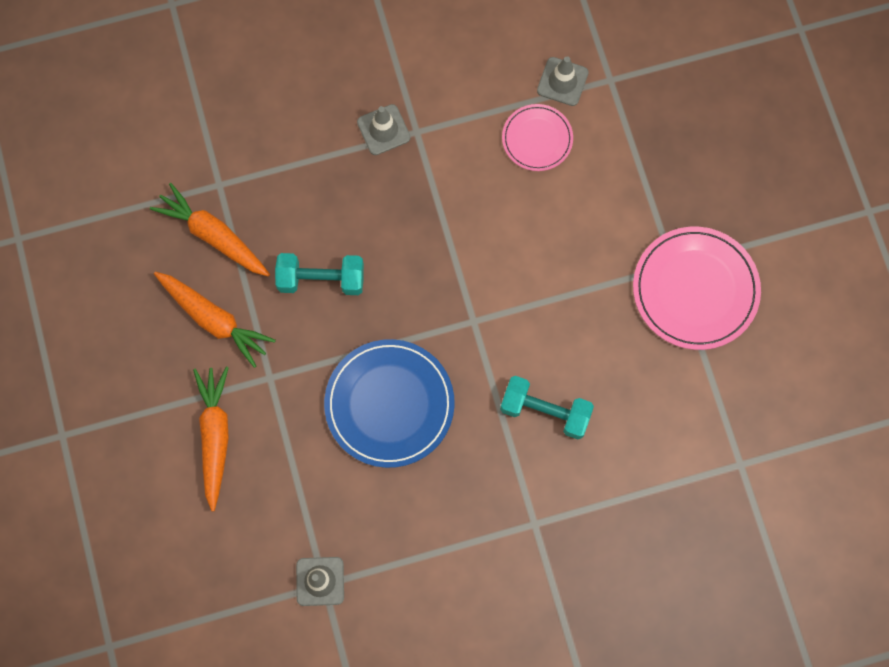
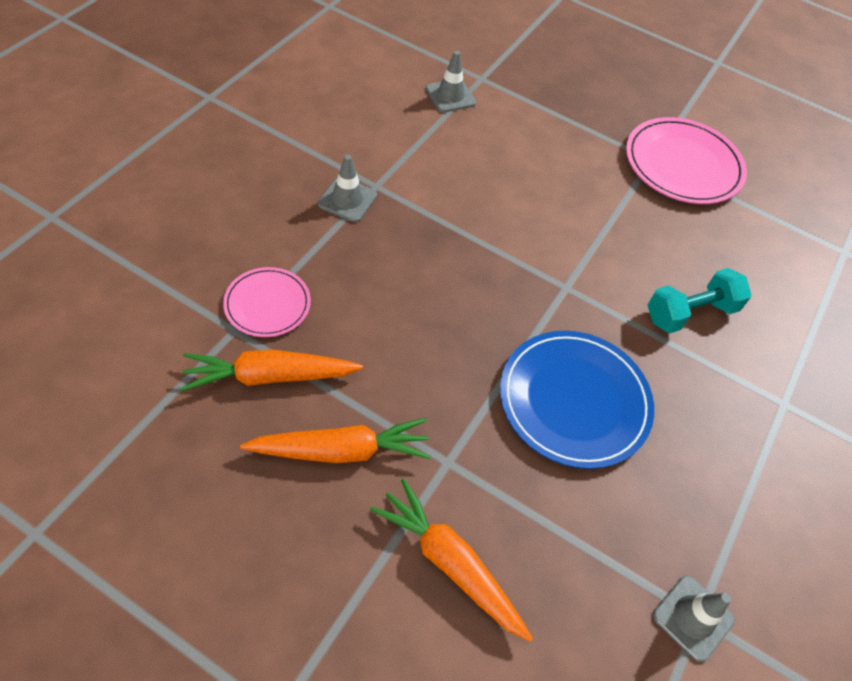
camera: 50 degrees left, 20 degrees down
(321, 279) = (410, 343): turquoise dumbbell -> none
(537, 139) = (472, 139): pink plate -> pink plate (267, 304)

